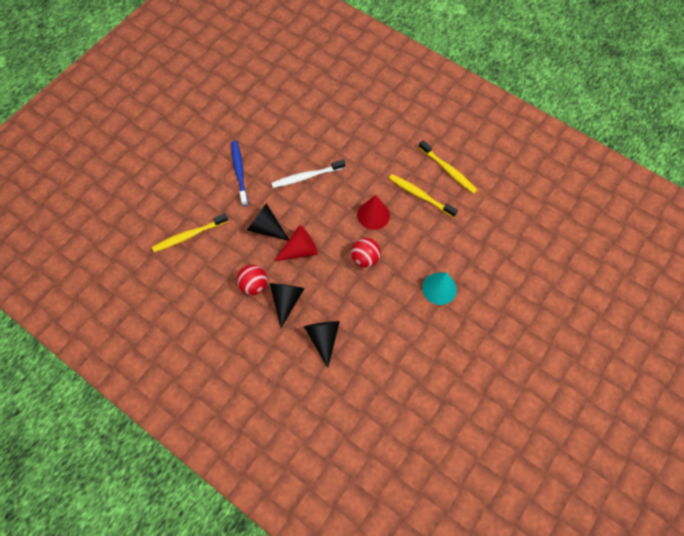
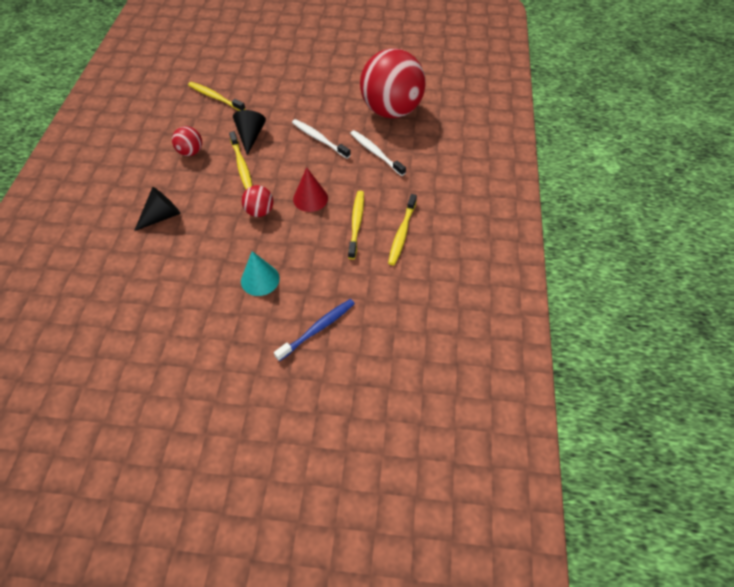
camera: 60 degrees right, 10 degrees down
(239, 172) = (294, 99): blue toothbrush -> blue toothbrush (317, 329)
(286, 300) = (187, 177): black cone -> none
(300, 250) = (241, 165): red cone -> yellow toothbrush
(308, 108) = (391, 110): none -> red ball
(351, 144) = (376, 153): none -> white toothbrush

